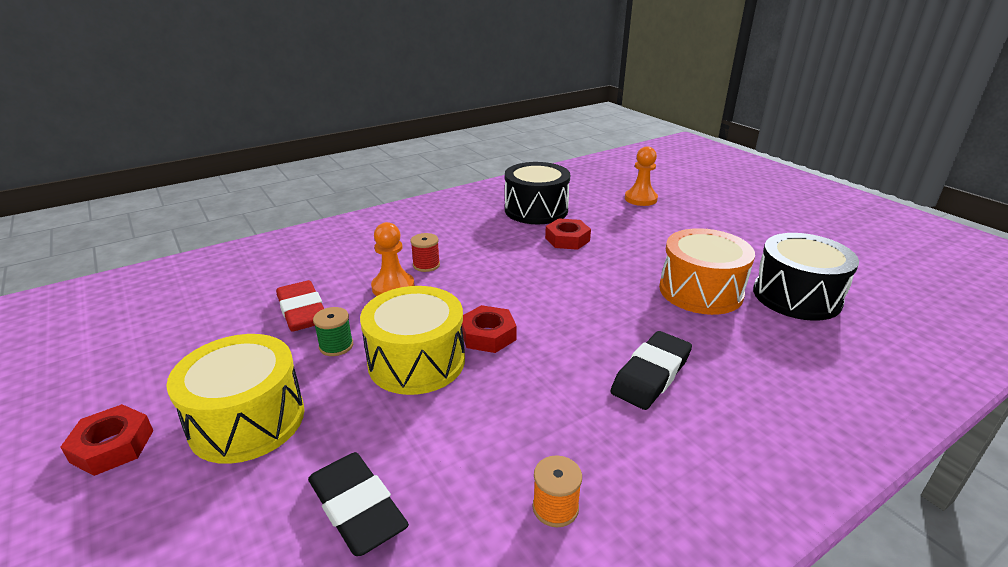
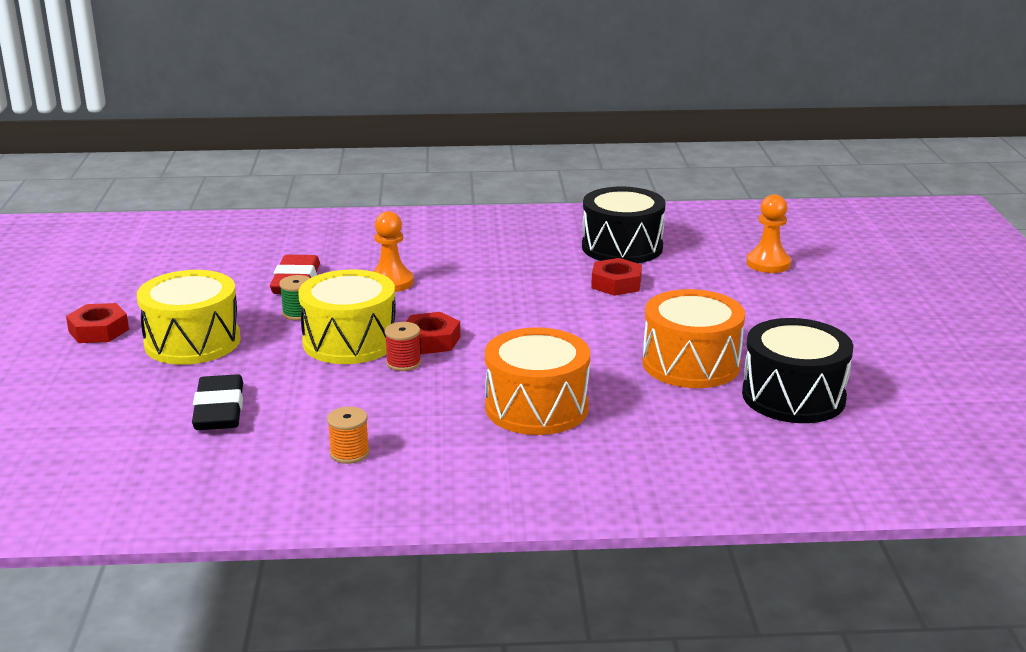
camera: 30 degrees right, 5 degrees down
(426, 265) = (442, 272): red spool -> red spool (403, 363)
(651, 375) = (536, 407): black eraser -> orange drum

